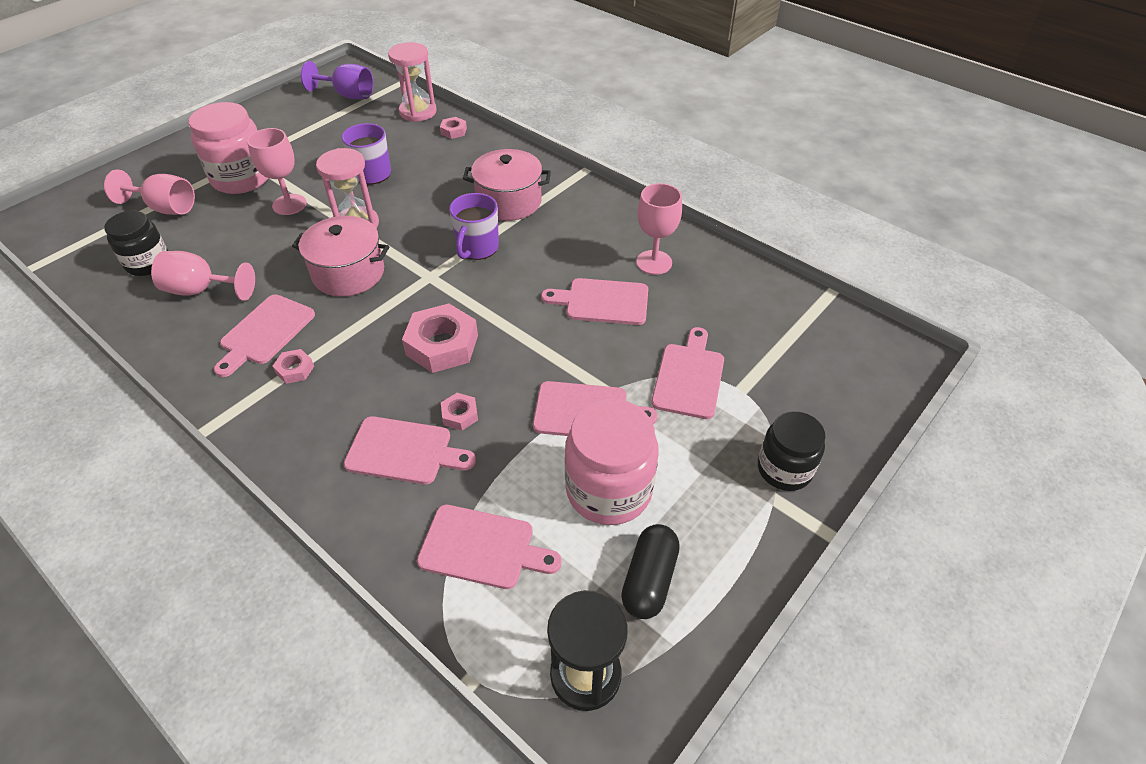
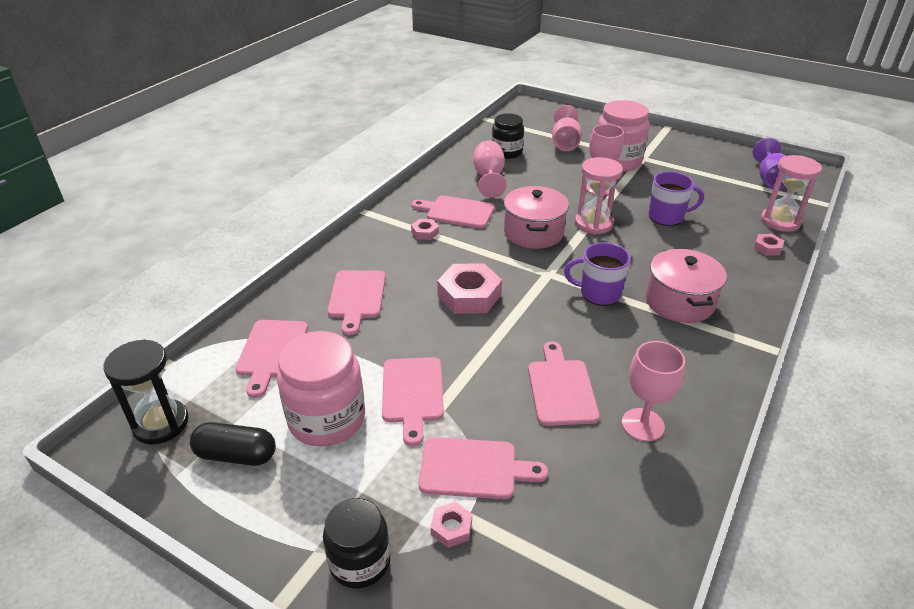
camera: 80 degrees right, 10 degrees down
(460, 415) = (396, 318): pink nut -> pink nut (451, 528)

